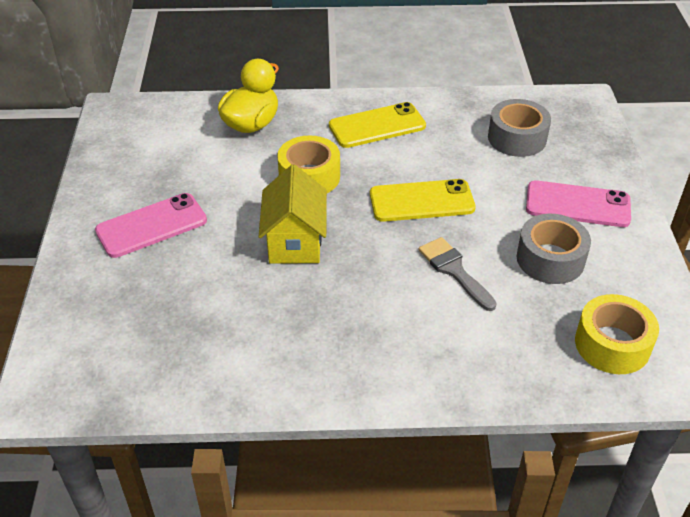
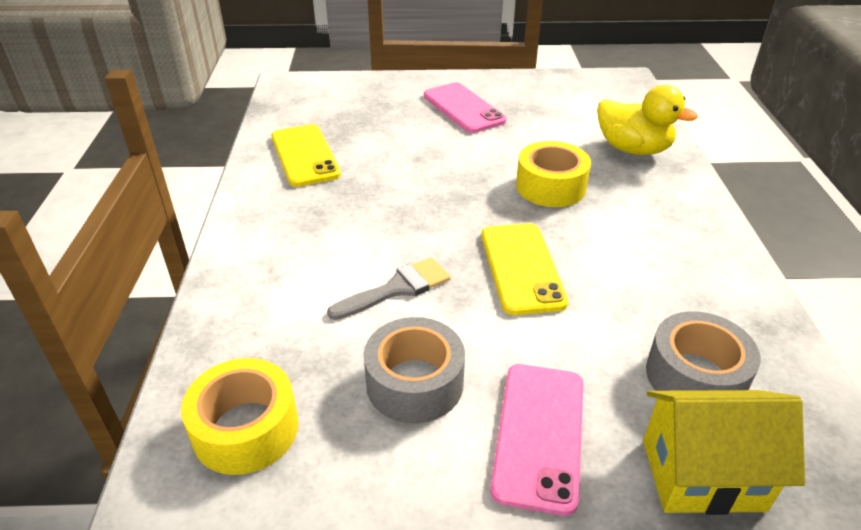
camera: 90 degrees right, 5 degrees down
(295, 242) = (444, 180): yellow house -> yellow house (702, 474)
(377, 126) = (667, 235): yellow phone -> yellow phone (305, 156)

